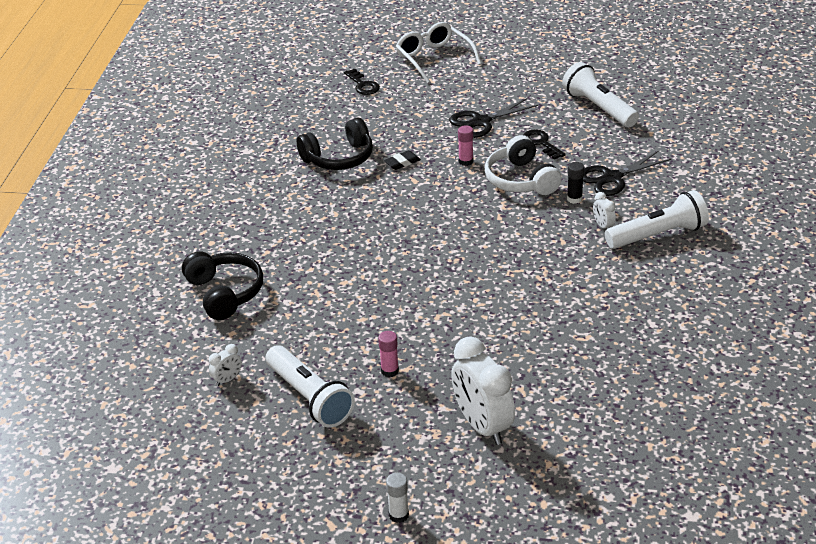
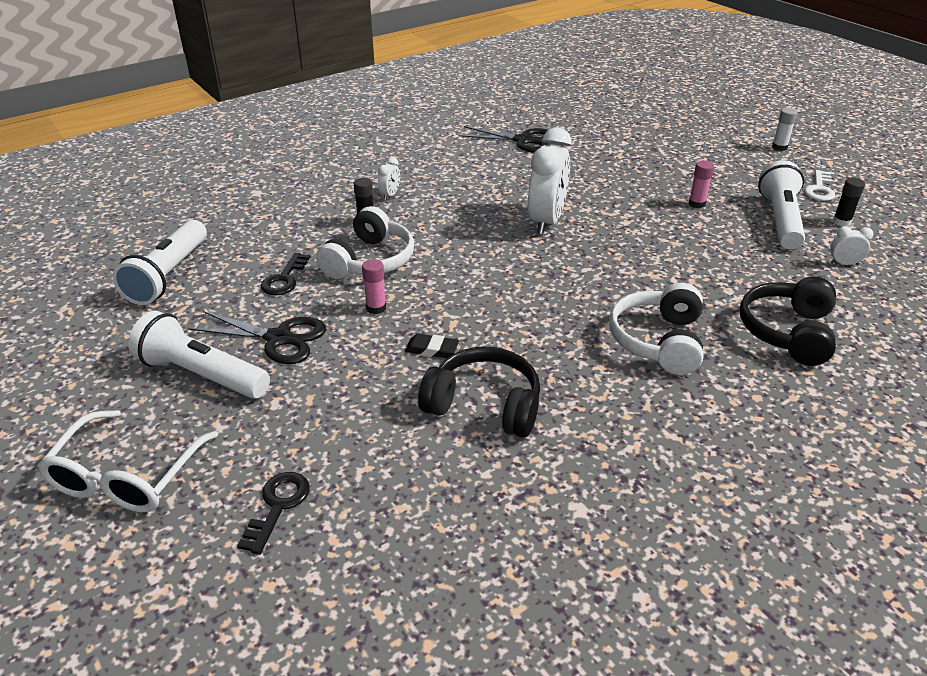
camera: 135 degrees left, 0 degrees up
(260, 430) = (841, 222): none -> black glue stick
(294, 239) = (658, 341): none -> white headphones
(308, 466) = (819, 189): none -> white key
(482, 426) = (672, 153): white clock -> white clock (546, 221)
(612, 178) = (307, 218): black scissors -> black scissors (523, 140)
(658, 235) = (371, 171): white flashlight -> white flashlight (201, 375)

